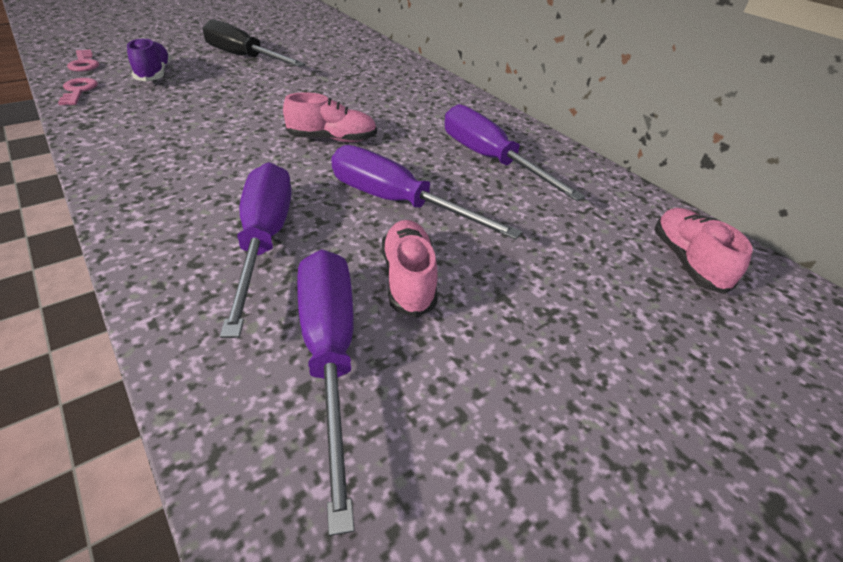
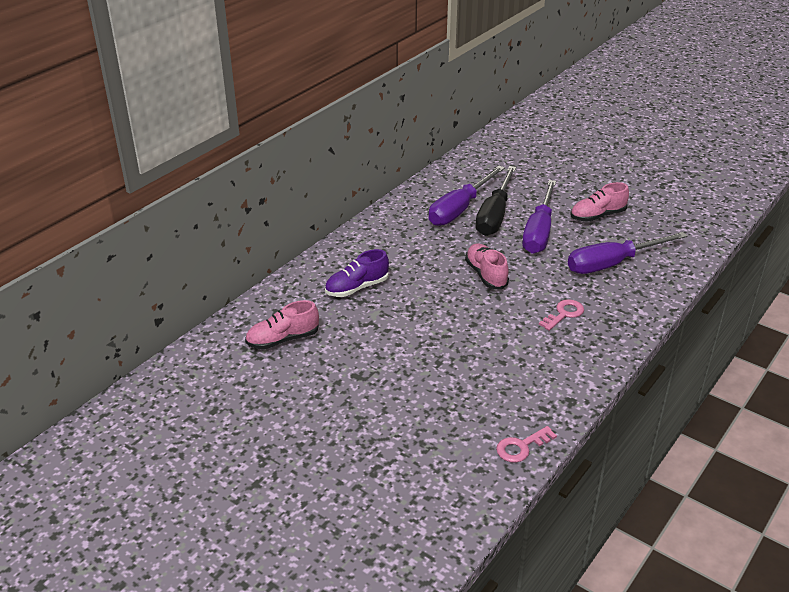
camera: 105 degrees left, 5 degrees down
(84, 64) = (462, 489): pink key -> pink key (564, 314)
(154, 74) = (448, 420): purple shoe -> purple shoe (357, 288)
(243, 57) = (359, 383): black screwdriver -> black screwdriver (494, 215)
(330, 353) = (657, 225): purple screwdriver -> none
(687, 261) = (513, 148): pink shoe -> pink shoe (283, 339)

